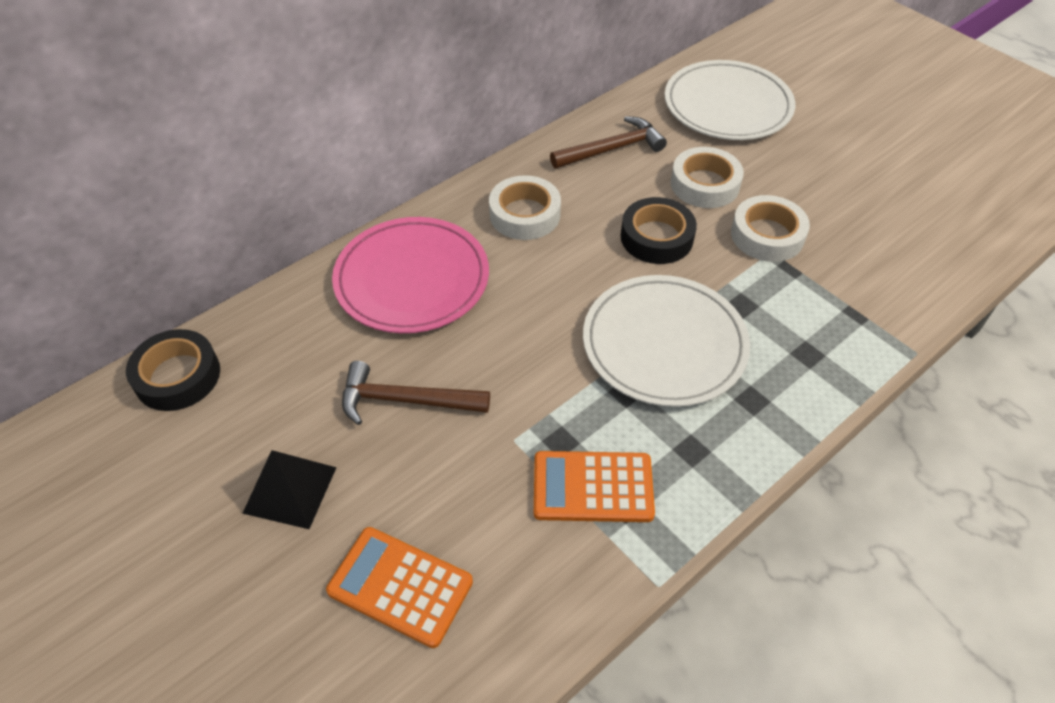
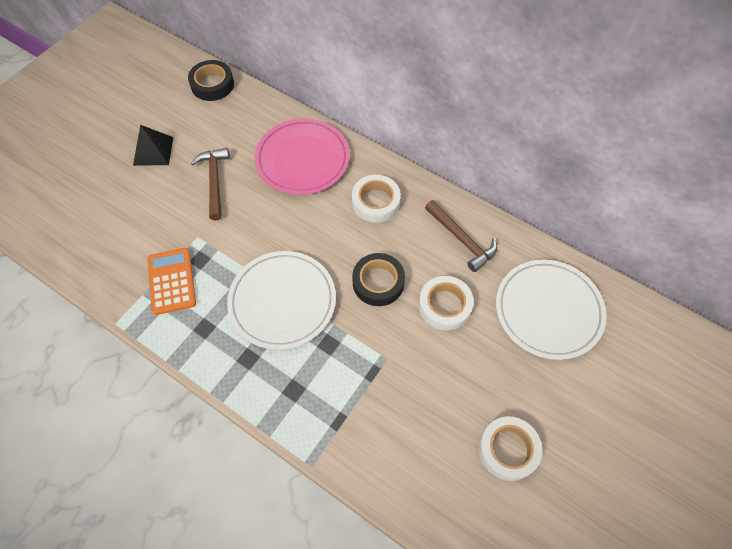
camera: 75 degrees right, 10 degrees up
(400, 586) = (106, 210): orange calculator -> none
(767, 235) = (403, 354): white tape -> white tape (508, 450)

